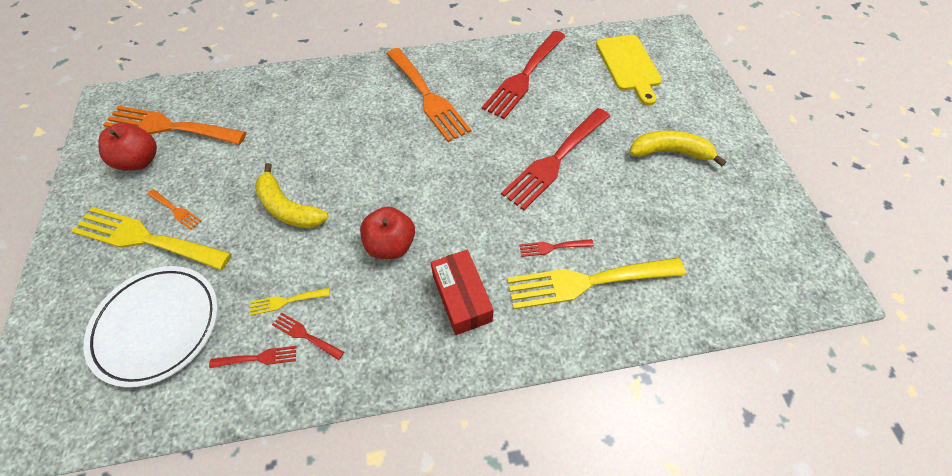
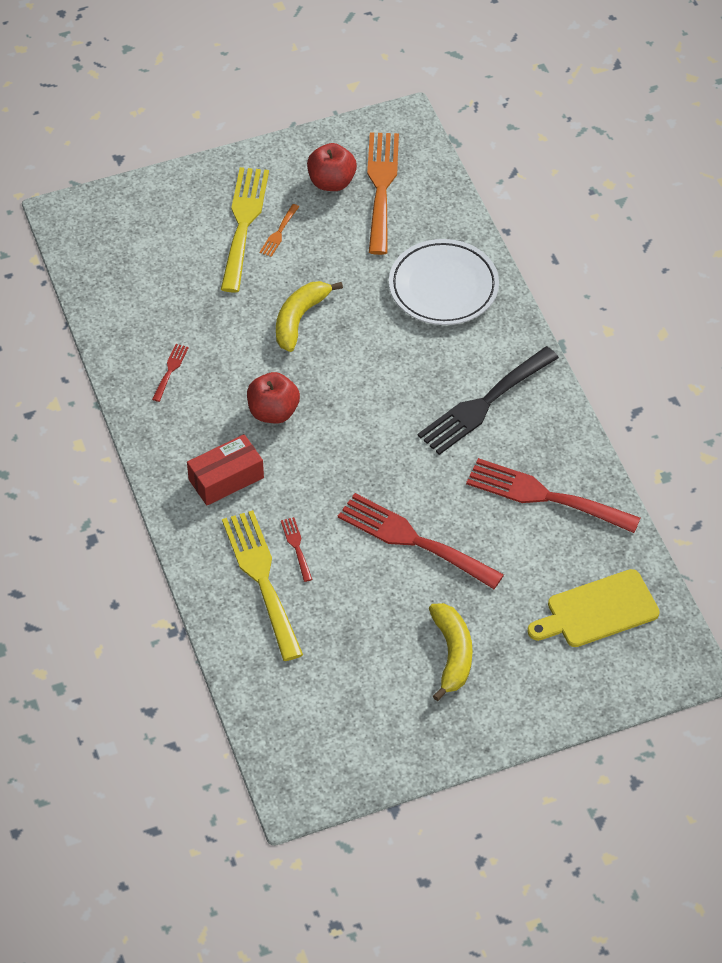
camera: 80 degrees right, 5 degrees down
(158, 326) = (161, 266): white plate -> white plate (443, 287)
(258, 358) = (145, 344): red fork -> none
(286, 301) = (199, 347): yellow fork -> none
(428, 97) = (484, 404): orange fork -> black fork

